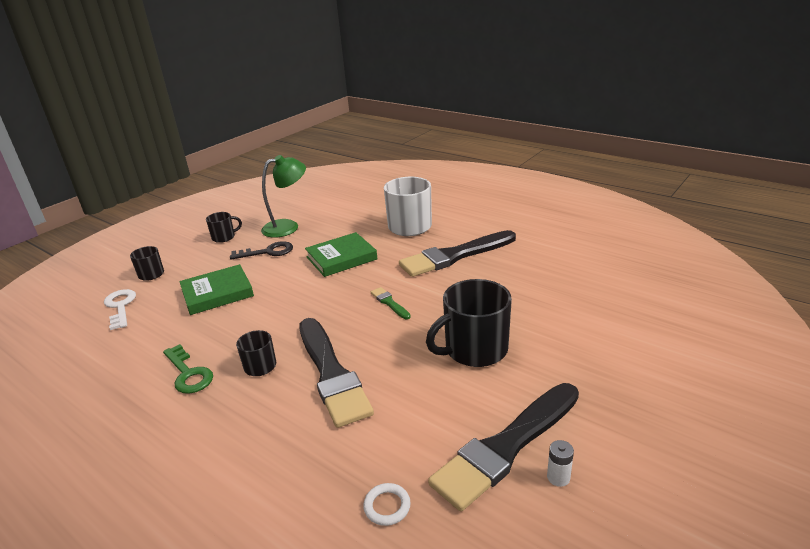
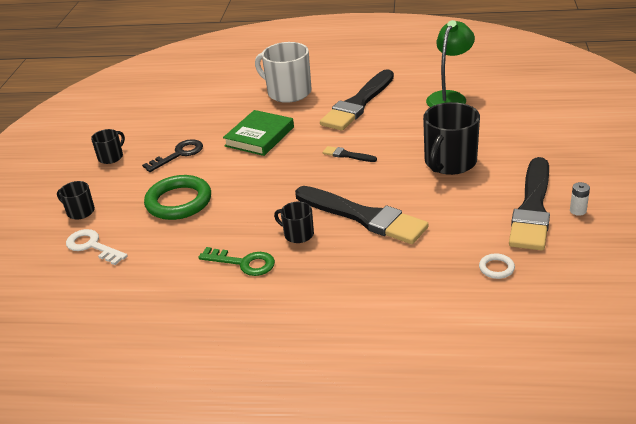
camera: 30 degrees left, 5 degrees up
(217, 293) = (179, 202): green book -> green ring
(288, 227) = (167, 127): green lamp -> green lamp (449, 97)
(389, 303) = (347, 155): green brush -> black brush

